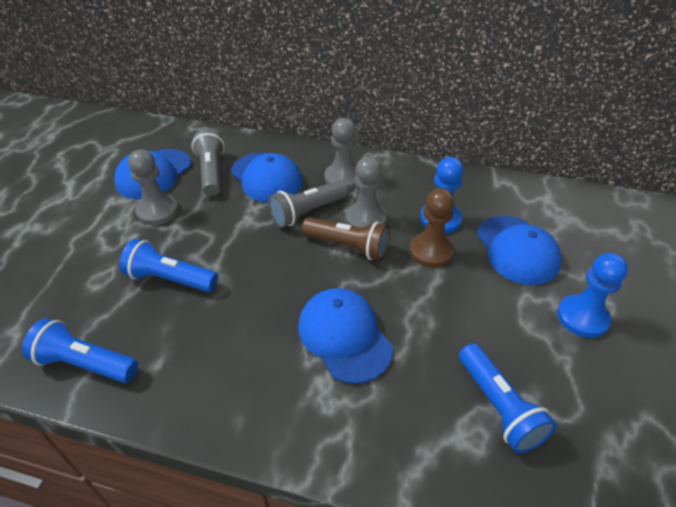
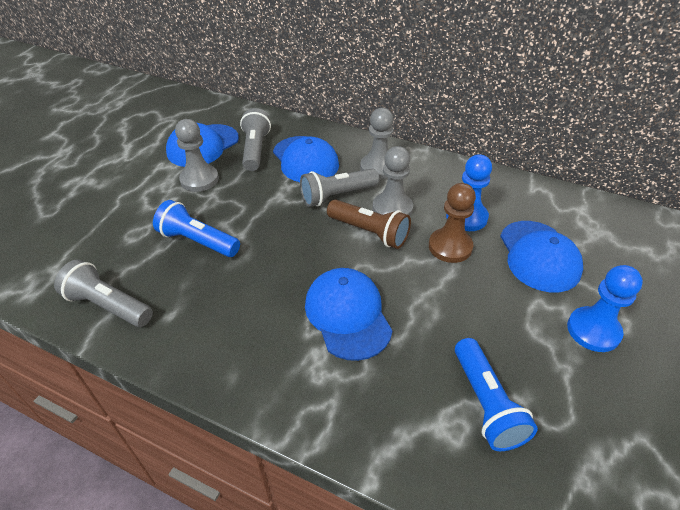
camera: 10 degrees right, 0 degrees up
(85, 363) = (108, 306): blue flashlight -> grey flashlight

